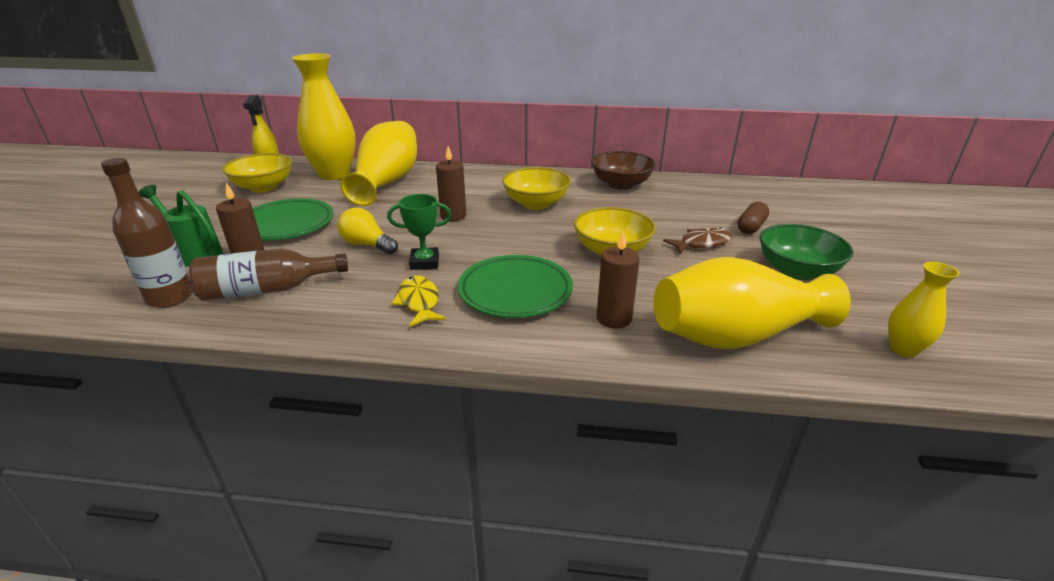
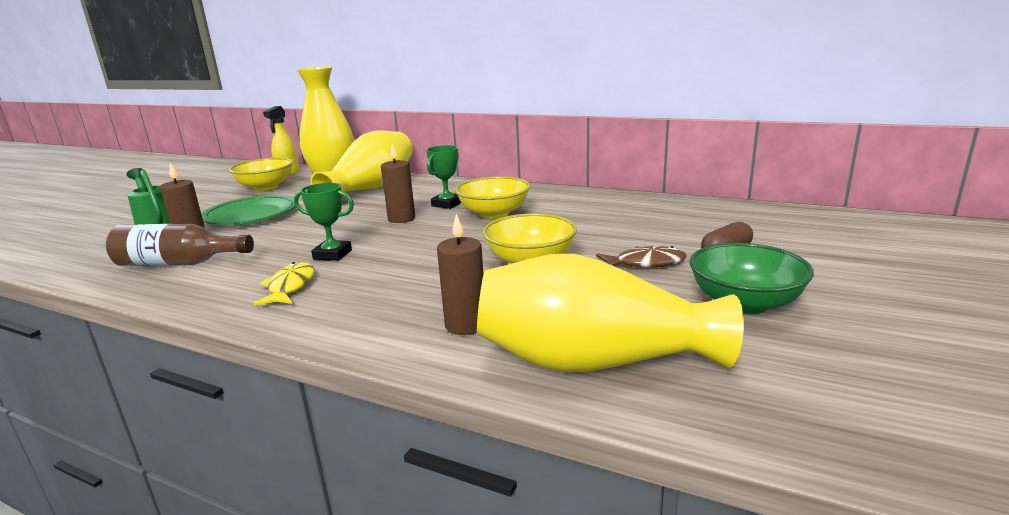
camera: 20 degrees right, 10 degrees down
(170, 297) = (103, 261): brown bottle -> none
(367, 245) = (298, 236): yellow light bulb -> none
(482, 196) = (447, 204): none -> green trophy
(515, 291) = (390, 288): green plate -> none
(621, 184) = (604, 202): brown bowl -> none
(903, 349) = (825, 412): yellow vase -> none

